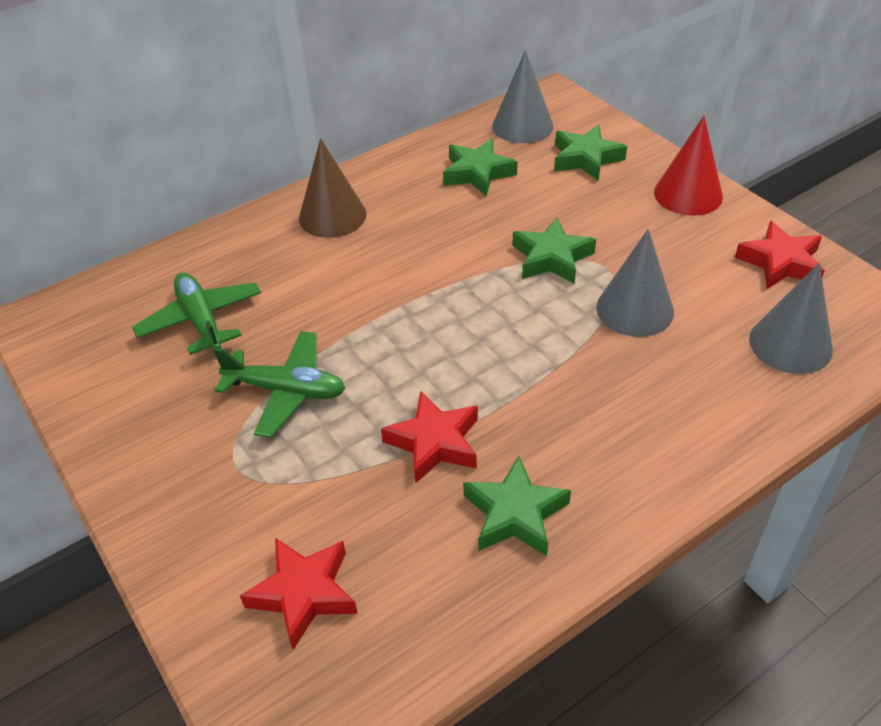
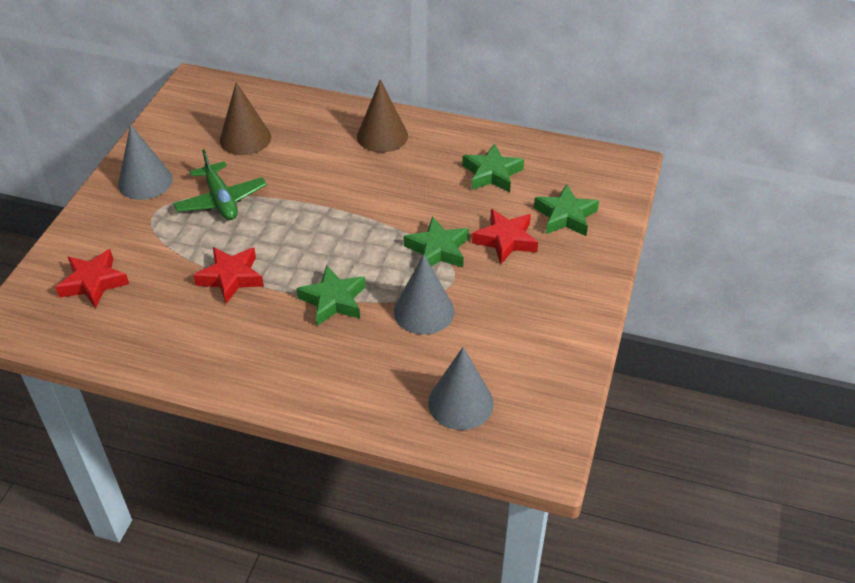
camera: 50 degrees right, 0 degrees up
(201, 321) = (245, 138): green plane -> brown cone
(515, 514) = (205, 336): green star -> green star (333, 300)
(522, 126) = (570, 168): grey cone -> grey cone (145, 181)
(688, 194) = (579, 285): red cone -> none
(780, 262) = (547, 365): red star -> red star (505, 240)

